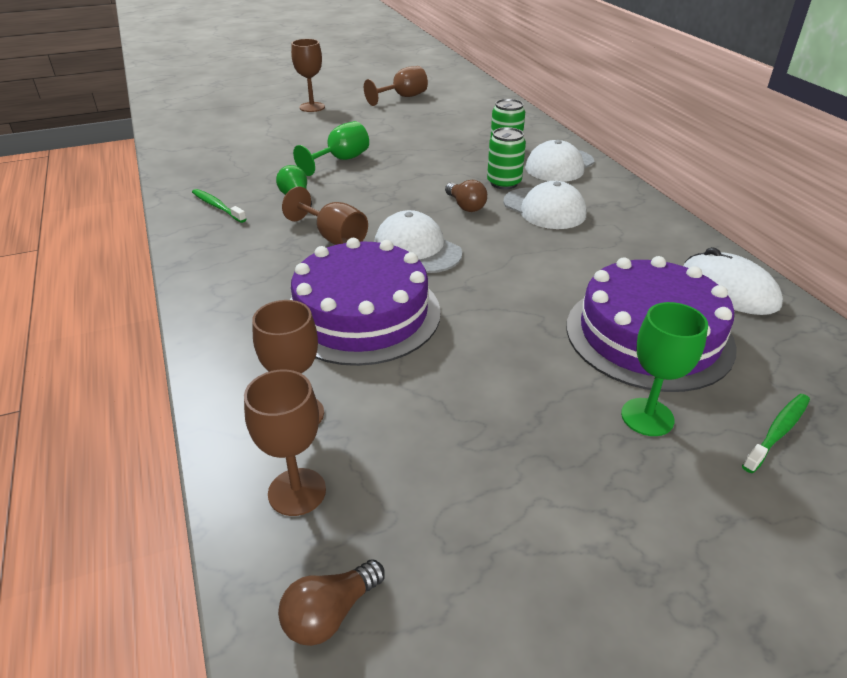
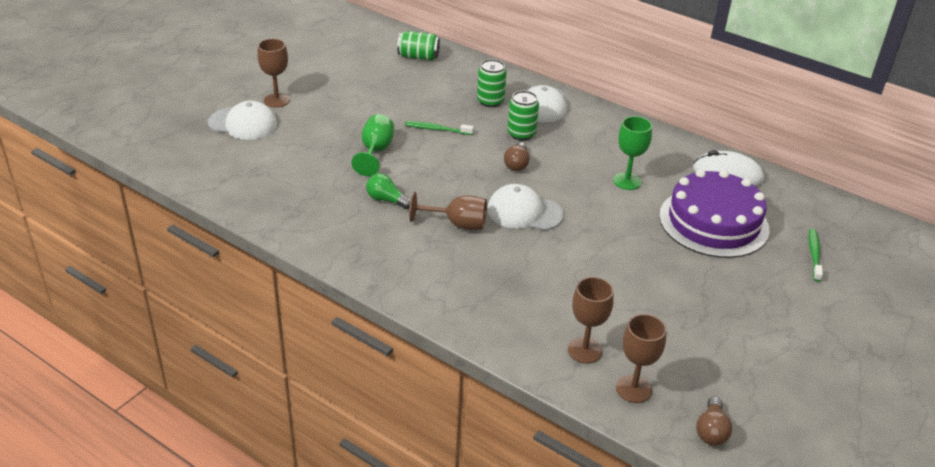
camera: 35 degrees left, 0 degrees up
(217, 206) = (334, 230): green toothbrush -> green toothbrush (437, 129)
(362, 313) = (545, 273): purple cake -> none
(402, 97) = (345, 65): brown goblet -> none
(465, 206) = (517, 164): brown light bulb -> brown light bulb turned 75 degrees clockwise
(478, 105) = (418, 57): none -> green can
(544, 209) = (570, 148): white cap -> white cap (243, 124)
(647, 417) = (753, 272): green goblet -> green goblet (627, 181)

